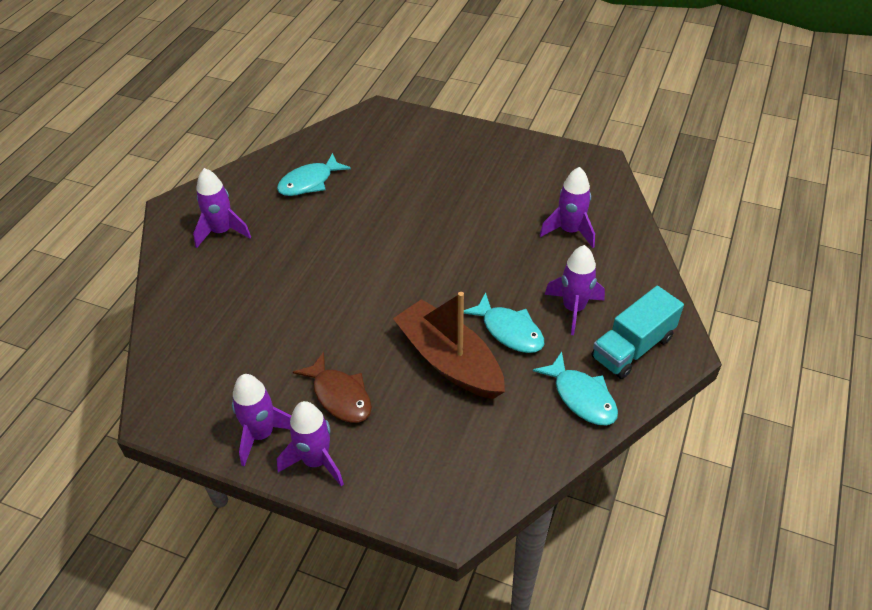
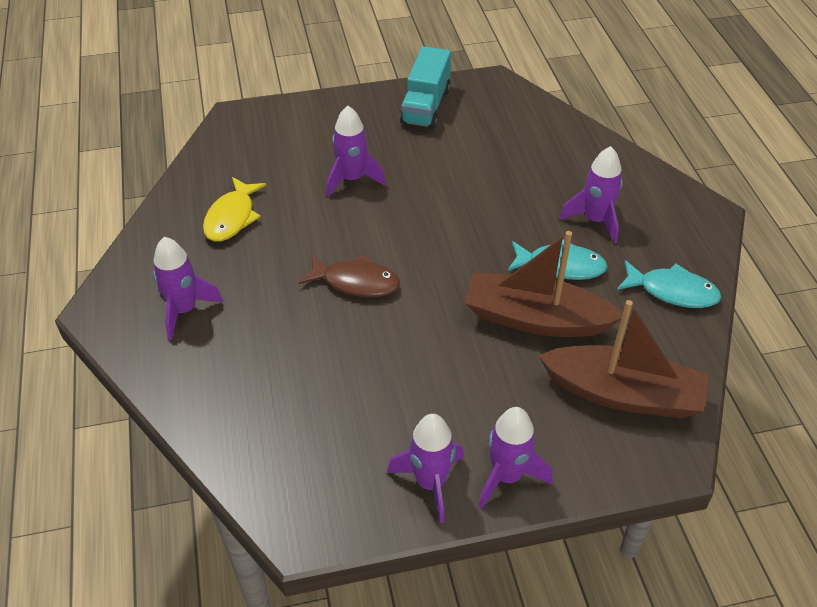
camera: 35 degrees left, 0 degrees up
(309, 182) = (232, 217): turquoise fish -> yellow fish
(340, 396) = (469, 404): brown fish -> brown fish (356, 282)
(460, 453) = (623, 394): none -> brown boat
(569, 231) = (527, 154): purple rocket -> purple rocket (352, 179)
(632, 348) = (672, 229): turquoise truck -> turquoise truck (426, 106)

